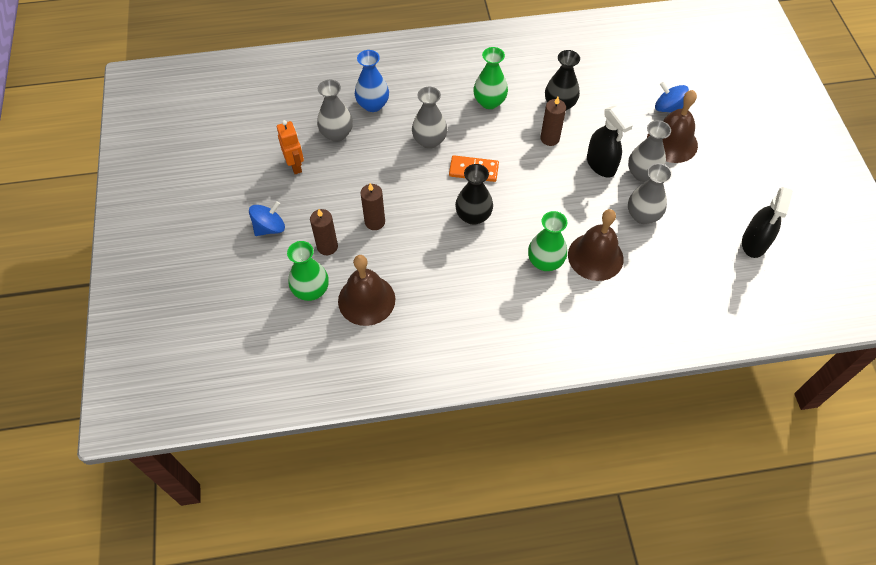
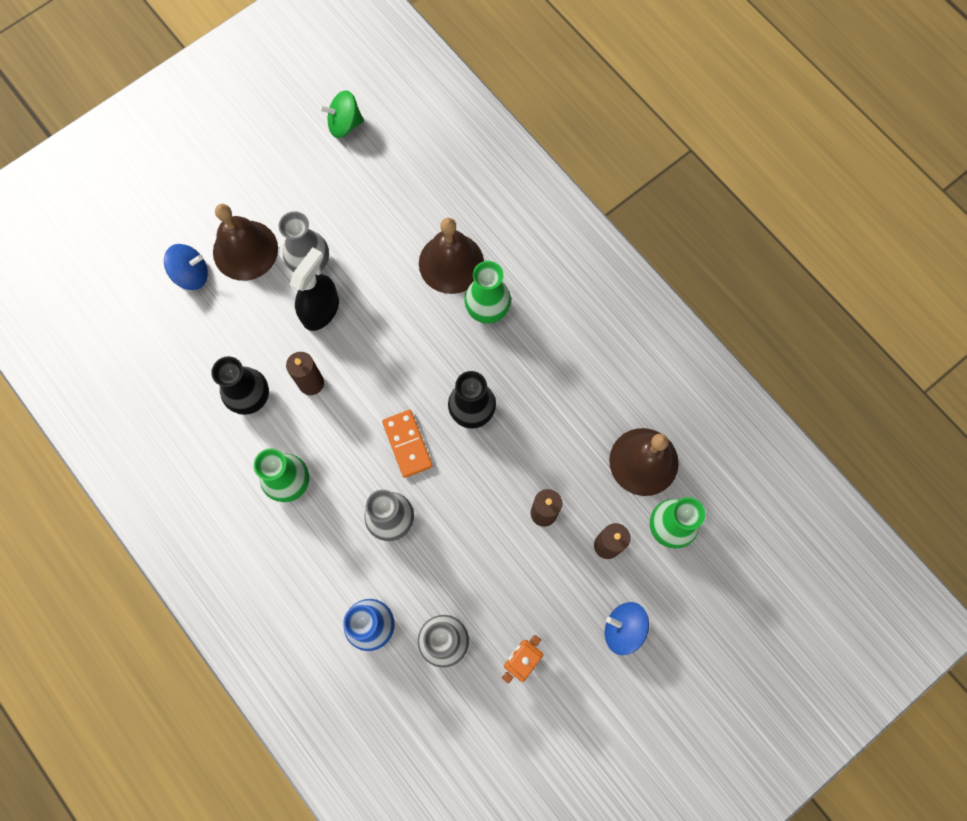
camera: 120 degrees left, 15 degrees up
(642, 215) = (369, 239): grey vase -> none
(668, 108) = (191, 274): blue spinning top -> blue spinning top turned 105 degrees counterclockwise
(754, 242) = (344, 124): black spray bottle -> green spinning top

